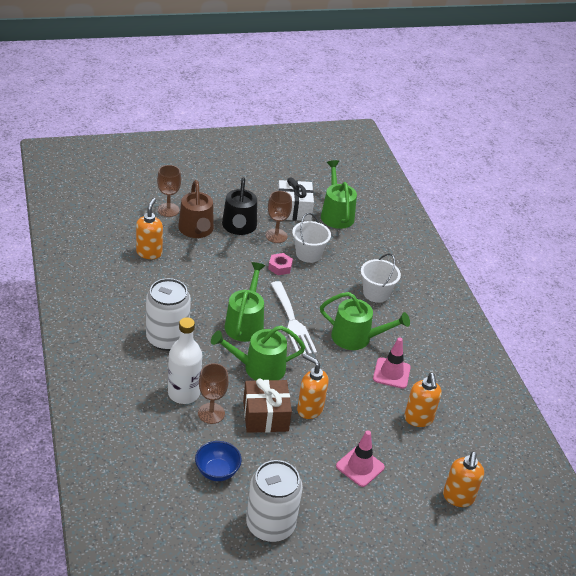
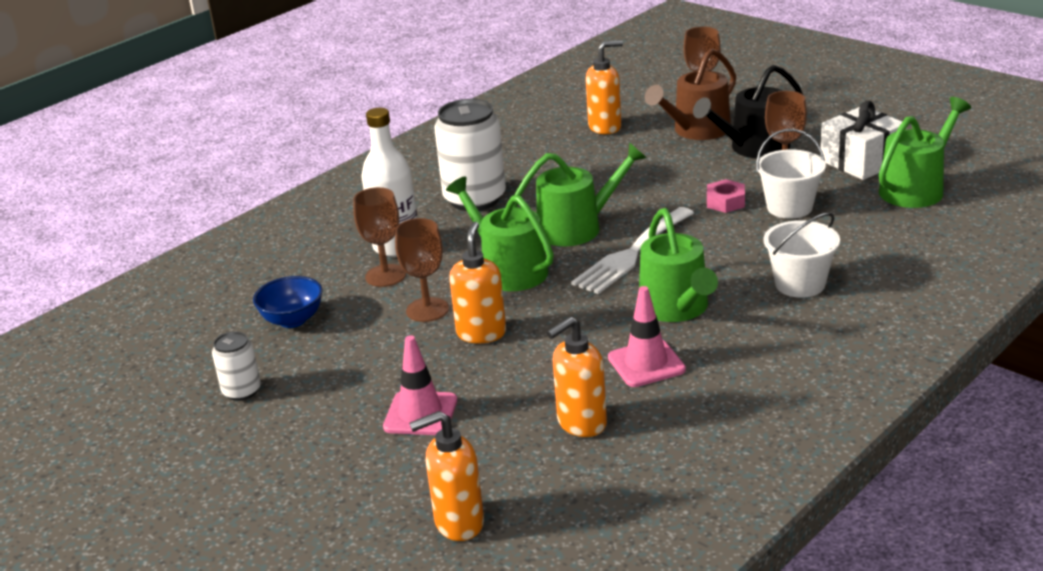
camera: 65 degrees right, 10 degrees down
(265, 416) = (427, 310): brown gift -> brown goblet
(270, 525) = (242, 391): white can -> white can, size x0.51

